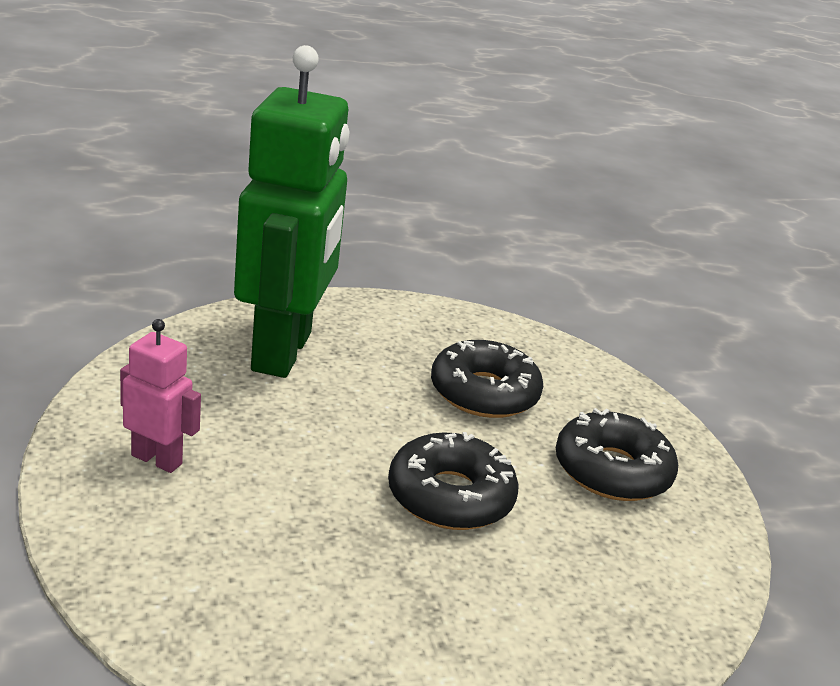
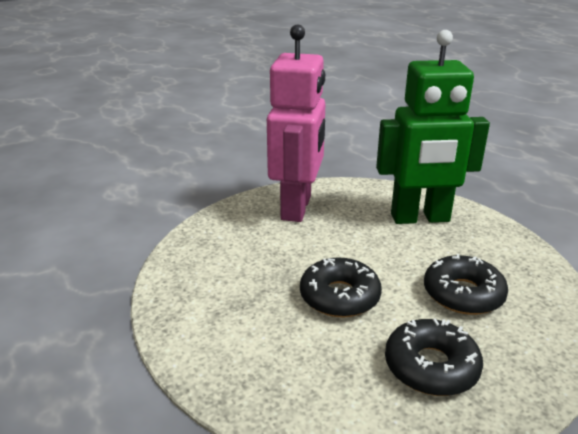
camera: 80 degrees right, 0 degrees up
(157, 459) = (297, 208): pink robot -> pink robot, size x2.25

